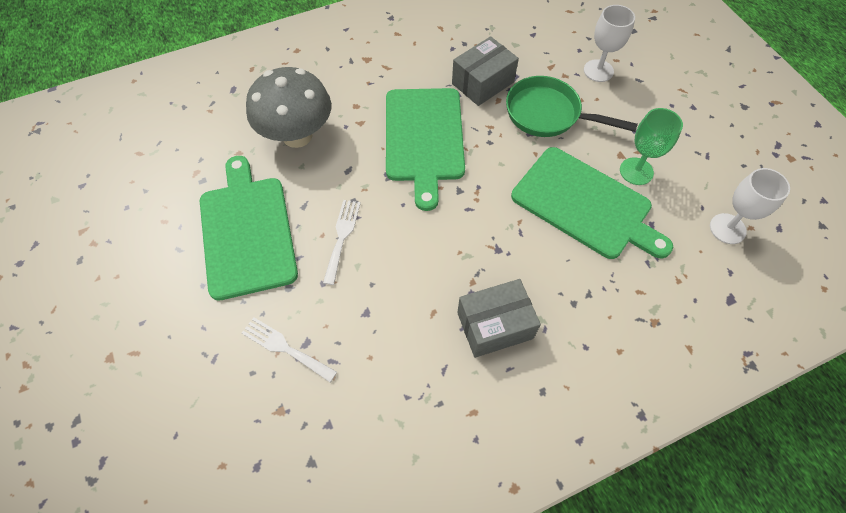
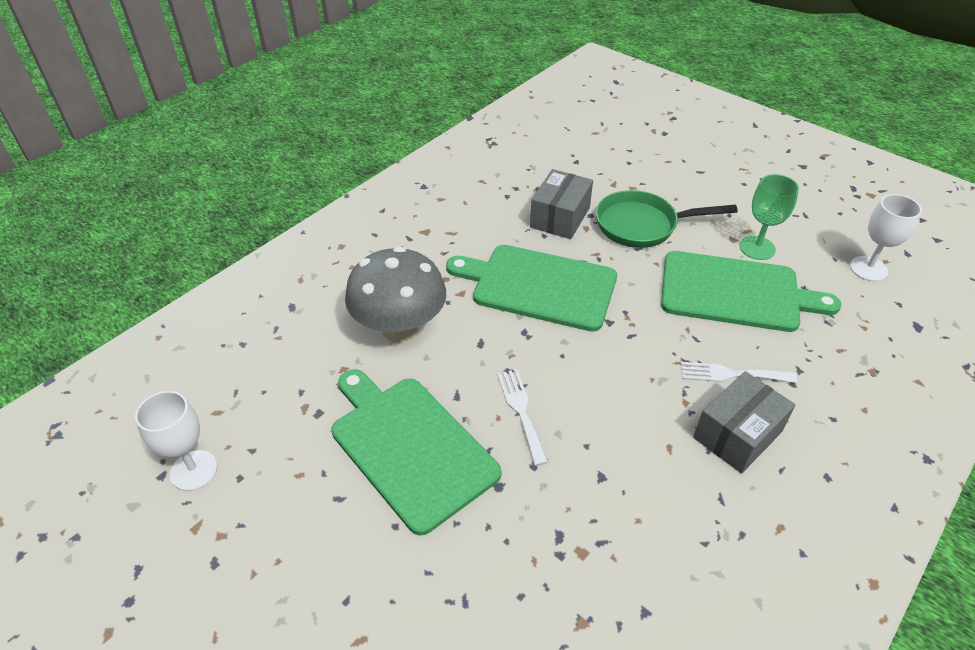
camera: 25 degrees left, 15 degrees down
(285, 348) = (539, 552): white fork -> white fork (731, 374)
(424, 138) = (539, 286): green cutting board -> green cutting board turned 135 degrees clockwise
(598, 71) = (659, 175): white goblet -> white goblet (194, 470)

